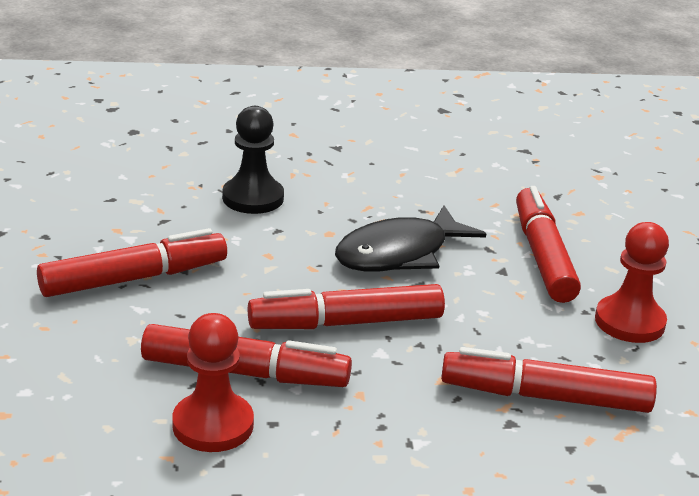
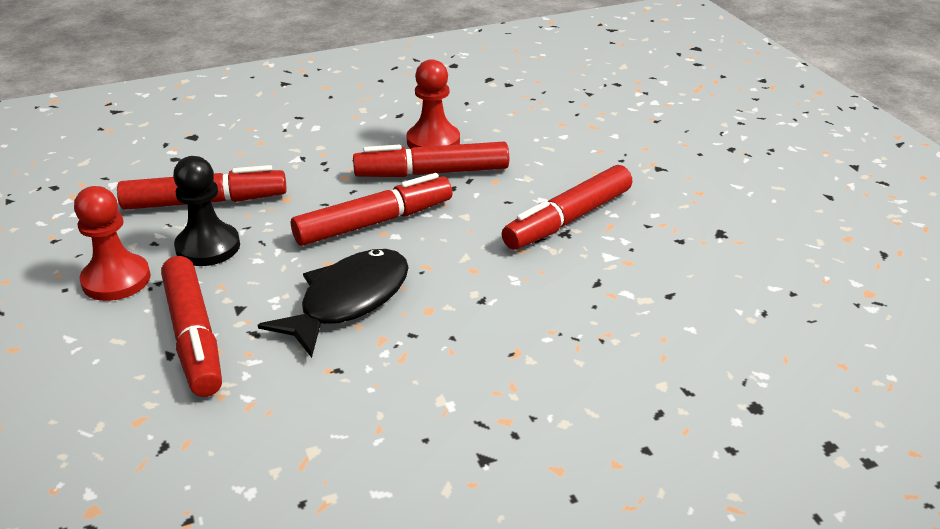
camera: 165 degrees right, 5 degrees up
(253, 198) = (532, 334): black pawn -> black pawn (208, 247)

